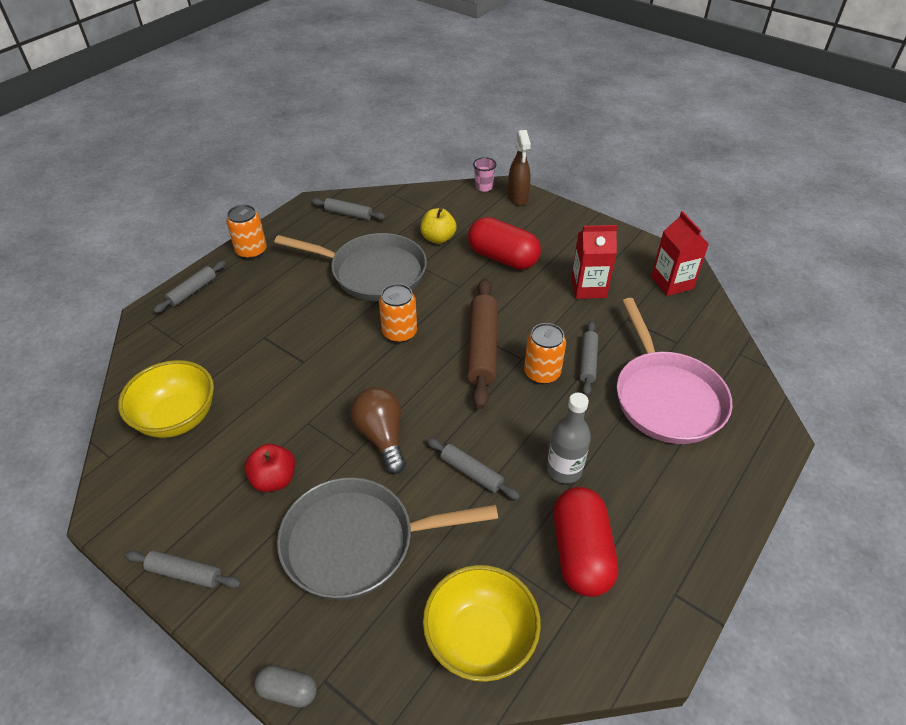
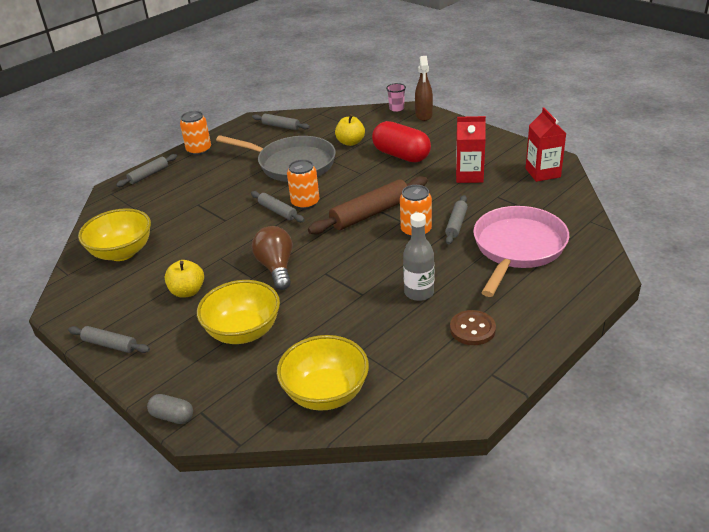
camera: 10 degrees right, 10 degrees down
(274, 479) = (187, 291): red apple -> yellow apple
(357, 542) = (243, 331): grey pan -> yellow bowl
(471, 473) = (342, 292): grey rolling pin -> grey rolling pin (277, 211)
(482, 348) = (370, 214): brown rolling pin -> brown rolling pin turned 45 degrees clockwise
(581, 553) = (420, 345): red capsule -> none
(639, 524) = (472, 329): none -> brown button
(666, 397) = (517, 248): pink pan -> pink pan turned 150 degrees counterclockwise

